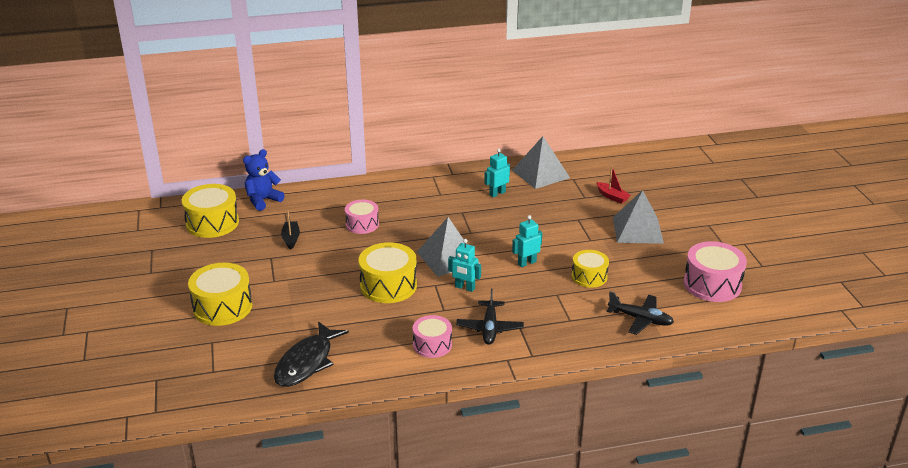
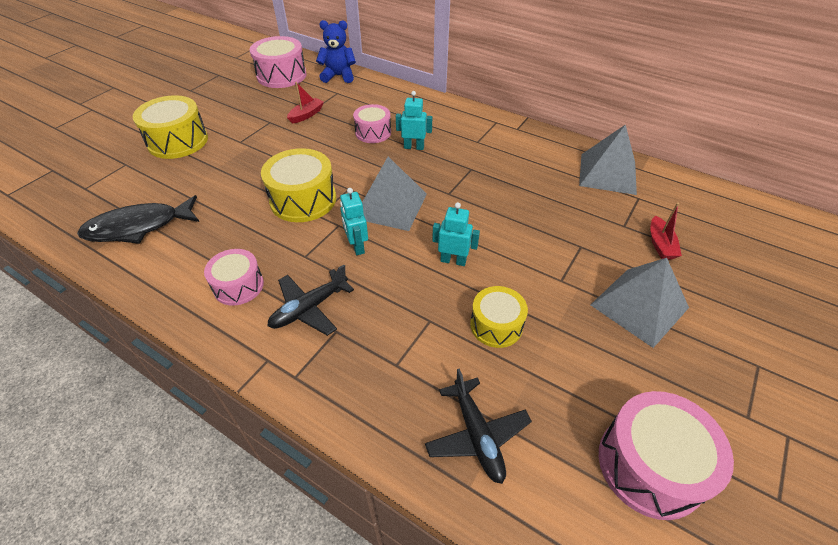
camera: 45 degrees right, 15 degrees up
(212, 223) = (281, 75): yellow drum -> pink drum
(291, 239) = (306, 115): black boat -> red boat
(497, 193) = (532, 169): turquoise robot -> turquoise robot (414, 147)

